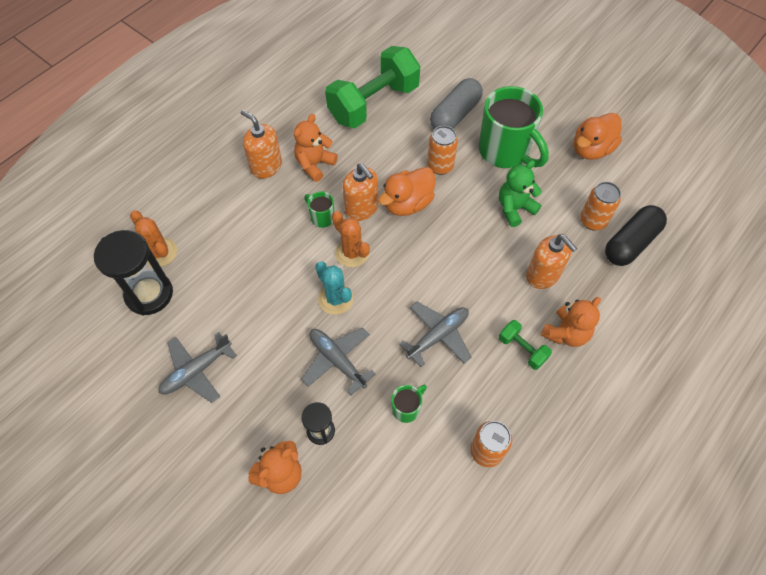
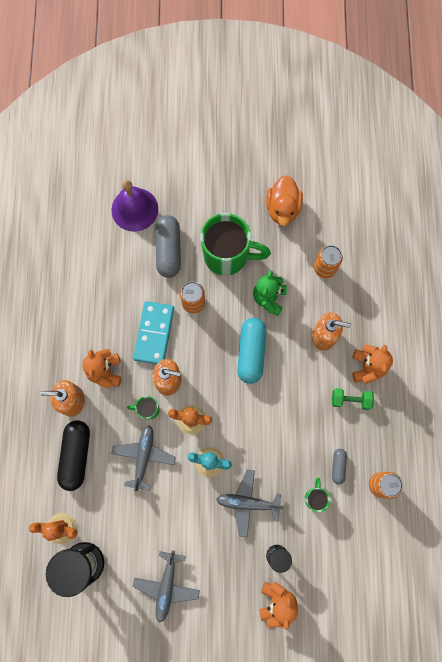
camera: 40 degrees left, 15 degrees up
(373, 103) = (102, 285): green dumbbell -> none
(383, 165) = (154, 333): none -> turquoise domino
(407, 204) = (196, 351): orange duck -> none
(438, 336) = (294, 433): grey plane -> grey plane (144, 457)
(453, 69) = (134, 209): none -> purple bell
(456, 399) = (338, 466): none -> grey capsule
(457, 239) = (251, 352): none -> turquoise capsule
(631, 243) = (359, 267): black capsule -> black capsule (76, 455)

